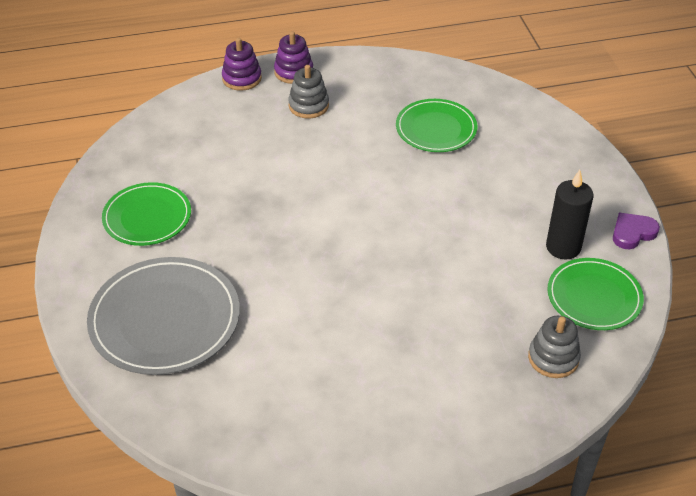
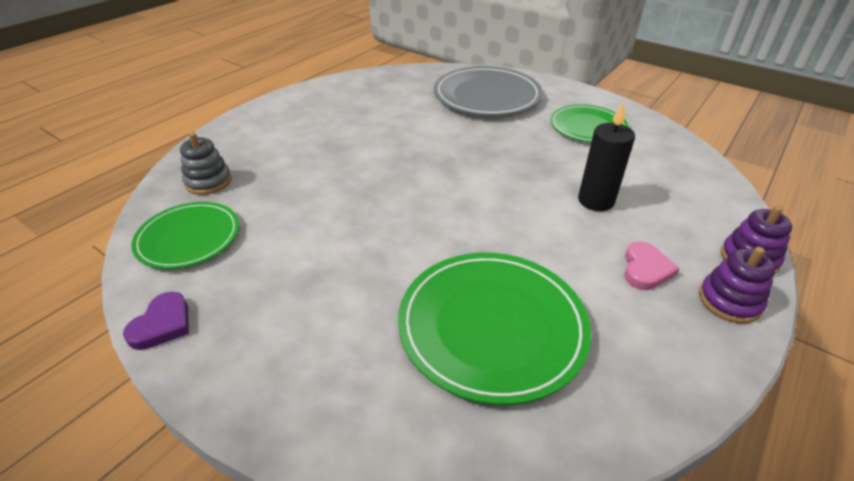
camera: 140 degrees right, 5 degrees down
(308, 106) = (645, 269): grey stacking toy -> pink heart
(436, 129) = (492, 326): green plate -> green plate, size x1.56
(563, 247) = (241, 266): black candle -> black candle (596, 201)

